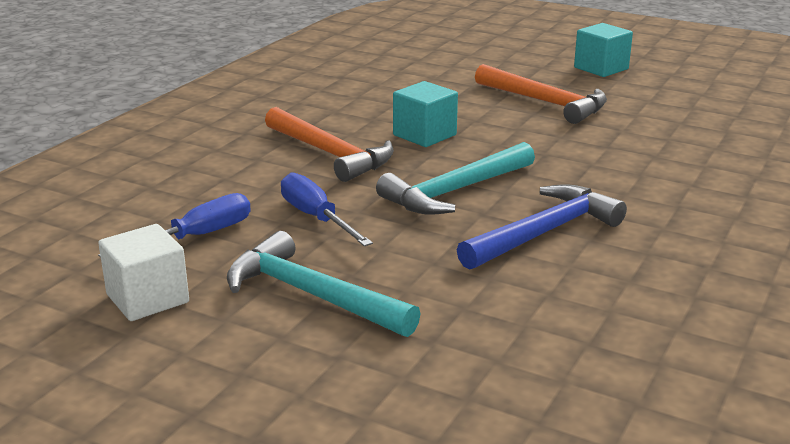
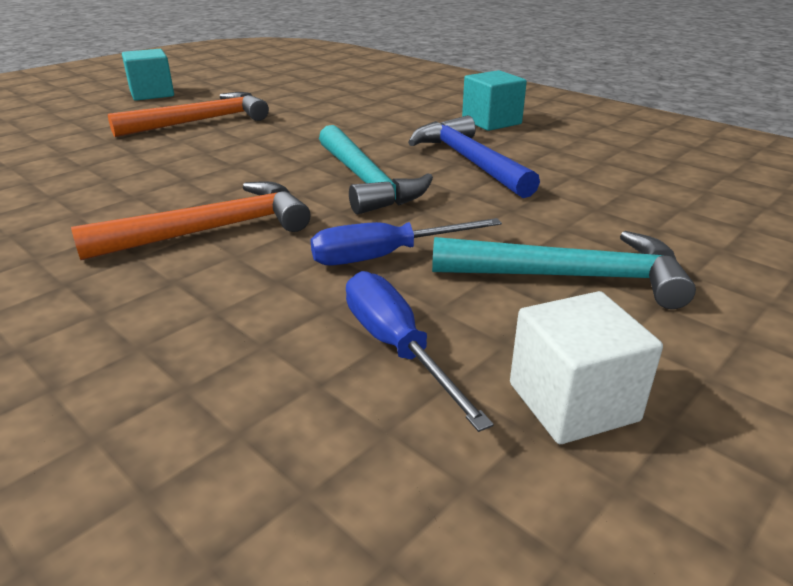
camera: 75 degrees left, 5 degrees up
(311, 295) = (571, 277): turquoise hammer -> turquoise hammer turned 135 degrees counterclockwise
(424, 135) = (216, 177): turquoise cube -> turquoise cube (491, 122)

